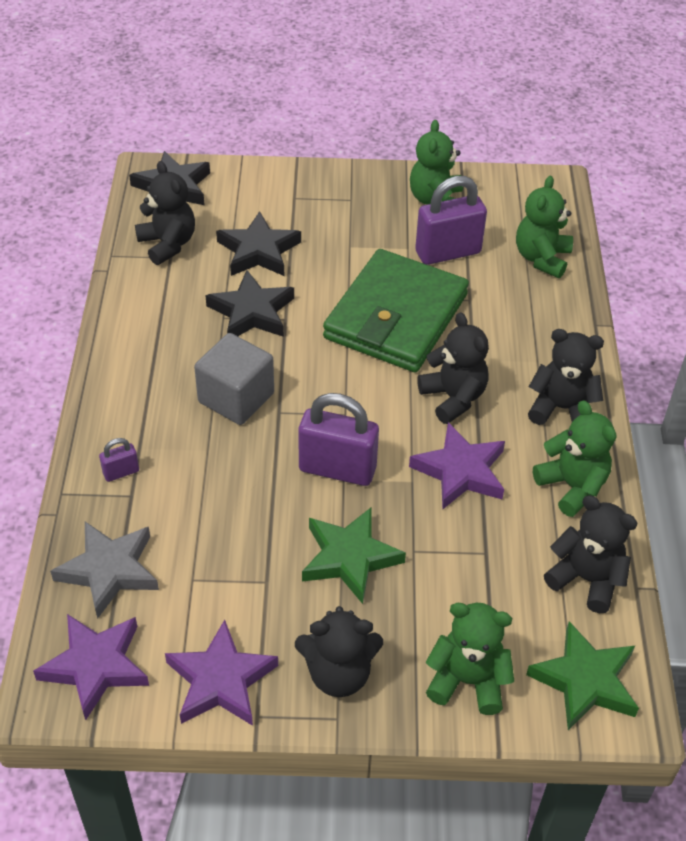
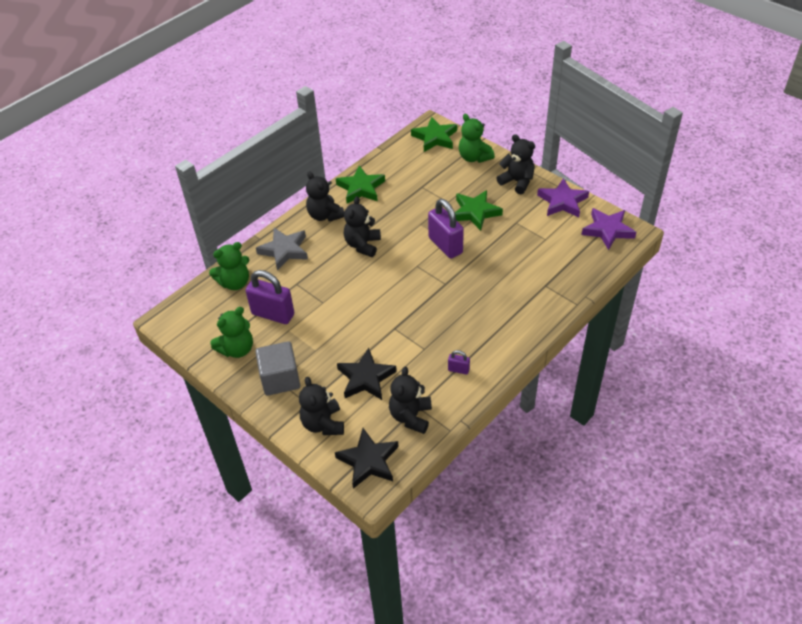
camera: 135 degrees left, 0 degrees up
(109, 571) = (578, 260): grey star -> grey star (284, 250)
(121, 472) = (542, 298): purple padlock -> purple padlock (458, 370)
(236, 398) = (458, 301): grey cube -> grey cube (280, 379)
(251, 312) = (407, 342): black star -> none
(396, 317) = (341, 296): green wallet -> none
(460, 471) = (396, 216): purple star -> none
(572, 486) = (361, 188): green teddy bear -> green star
(586, 579) = (396, 160): black teddy bear -> black teddy bear (323, 424)

